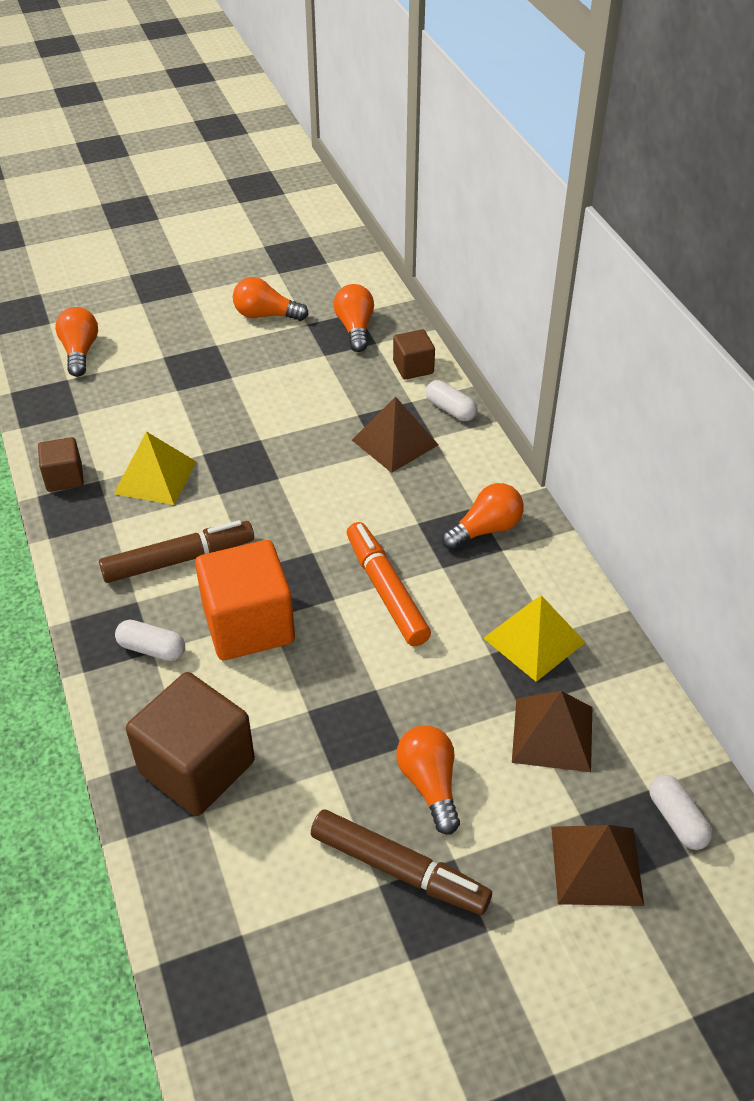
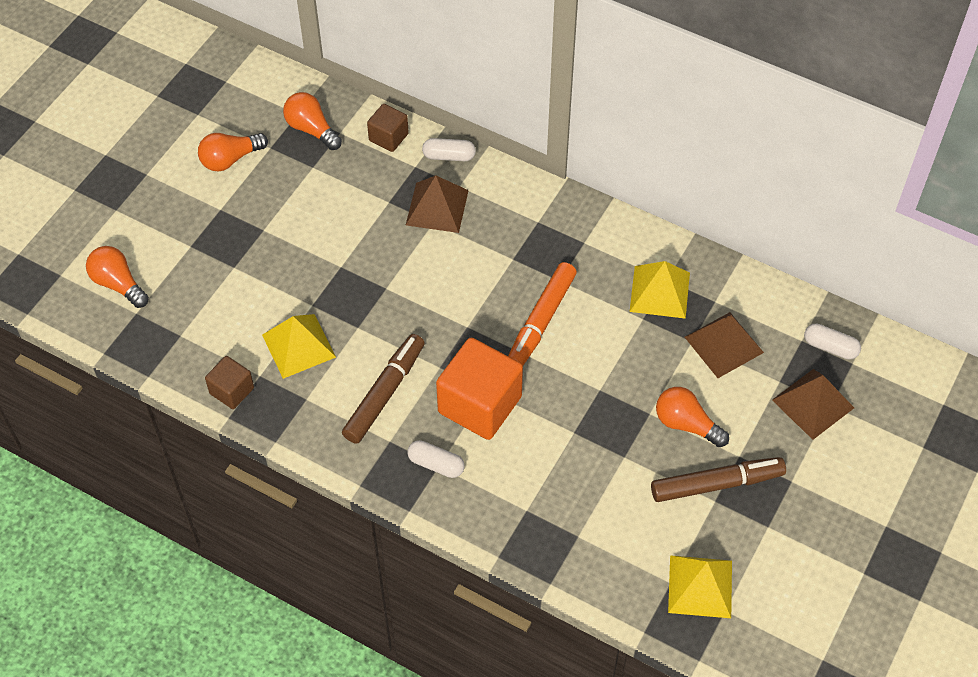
camera: 40 degrees left, 10 degrees up
(152, 649) = (436, 464): white capsule -> white capsule turned 45 degrees clockwise
(197, 767) = (546, 514): brown cube -> none
(267, 964) = (700, 586): none -> yellow pyramid
(386, 590) = (541, 321): orange marker -> orange marker turned 90 degrees counterclockwise
(485, 529) = (560, 234): orange light bulb -> none

